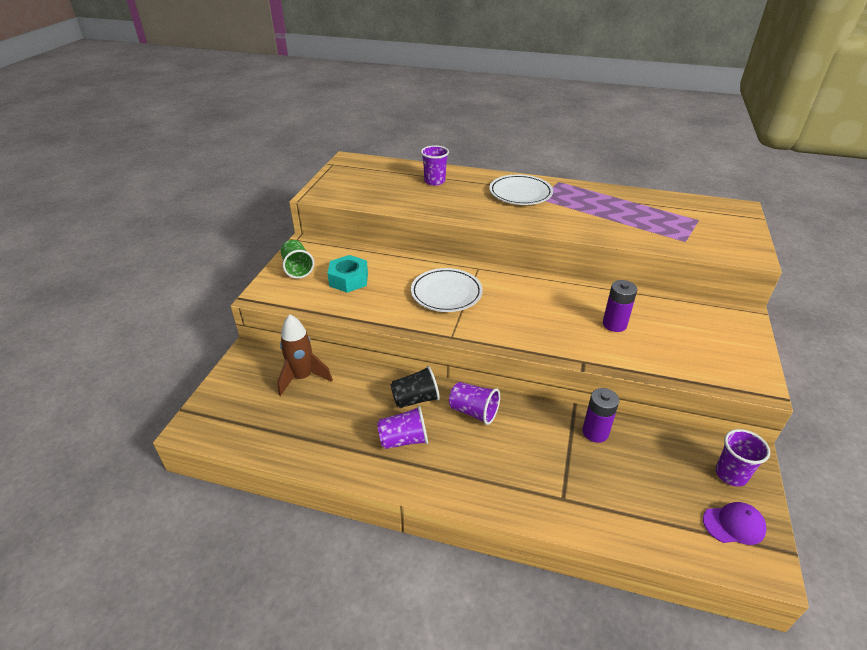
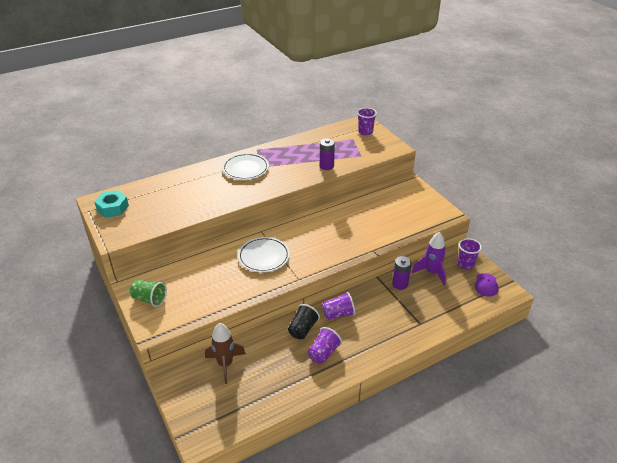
camera: 45 degrees left, 0 degrees up
(349, 279) = (195, 285): turquoise nut -> turquoise nut (113, 208)
(434, 181) = (182, 187): purple cup -> purple cup (365, 132)
(614, 324) = (364, 221): purple battery -> purple battery (326, 166)
(660, 449) = (431, 272): none -> purple rocket
(734, 524) = (486, 285): purple cap -> purple cap turned 150 degrees clockwise

